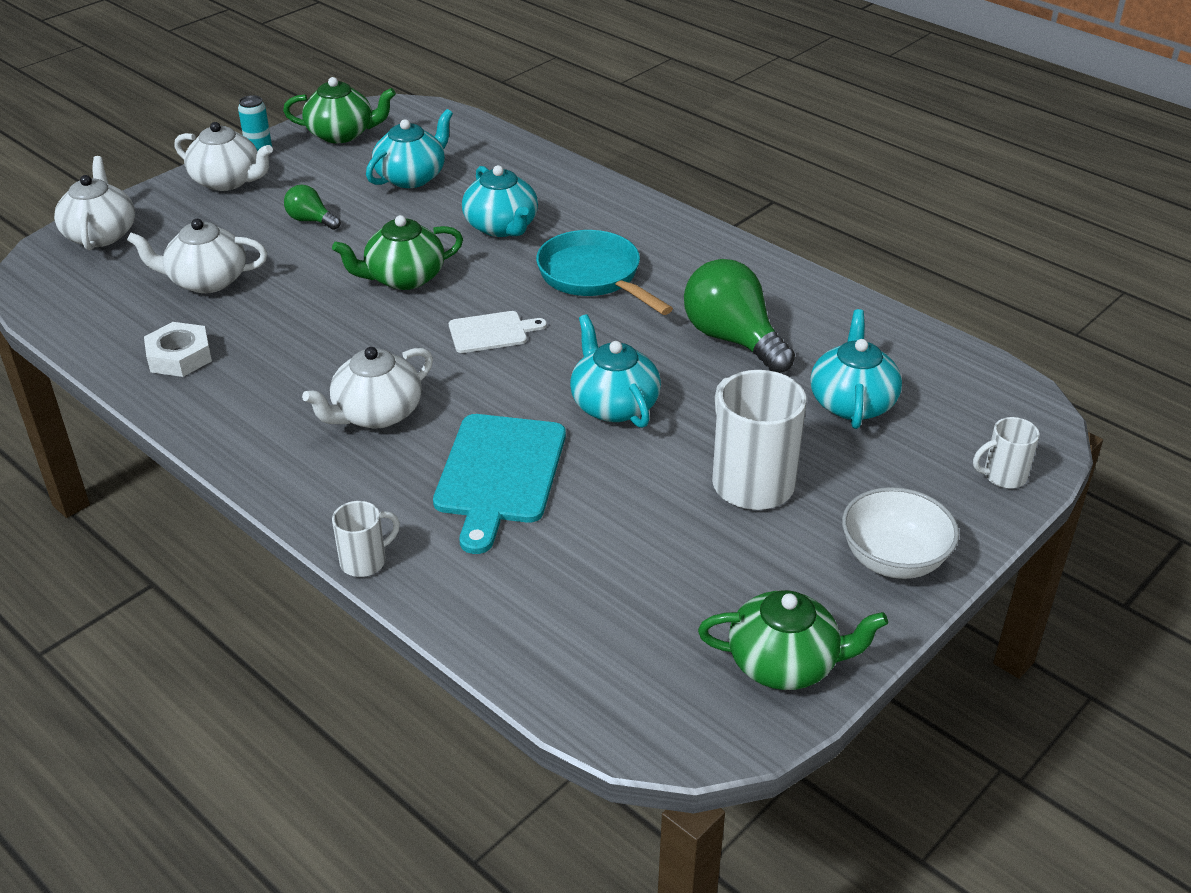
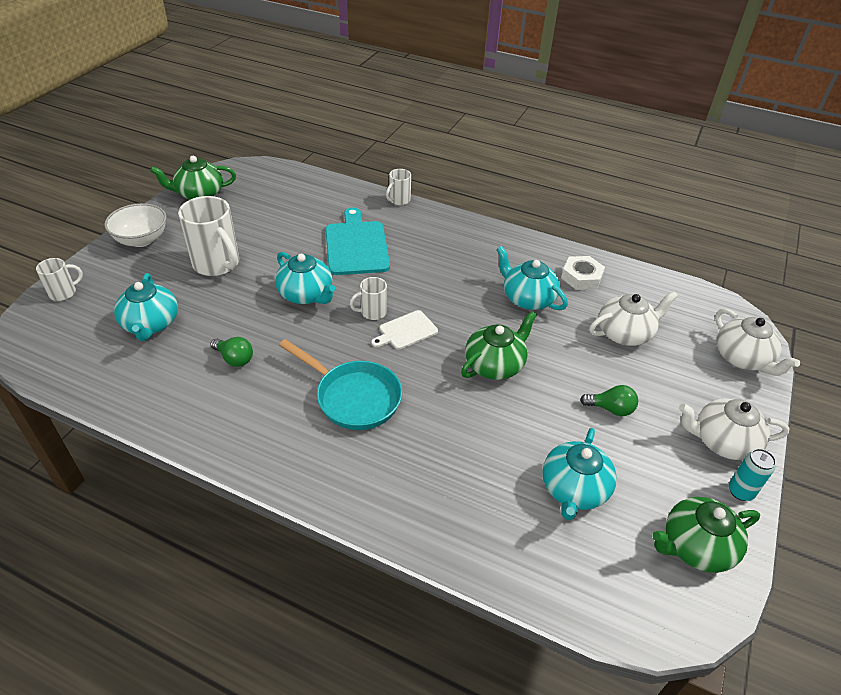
camera: 160 degrees right, 5 degrees up
(376, 414) = (442, 264): white teapot -> none
(502, 227) = (453, 438): turquoise teapot -> turquoise teapot (527, 298)
(525, 363) = (372, 312): none -> white mug
(732, 339) = (234, 359): green light bulb -> green light bulb, size x0.52

